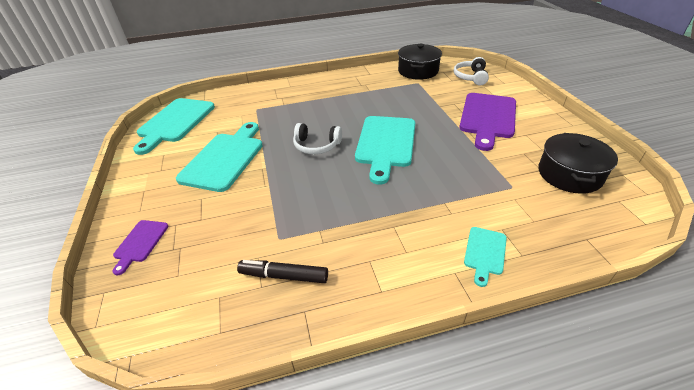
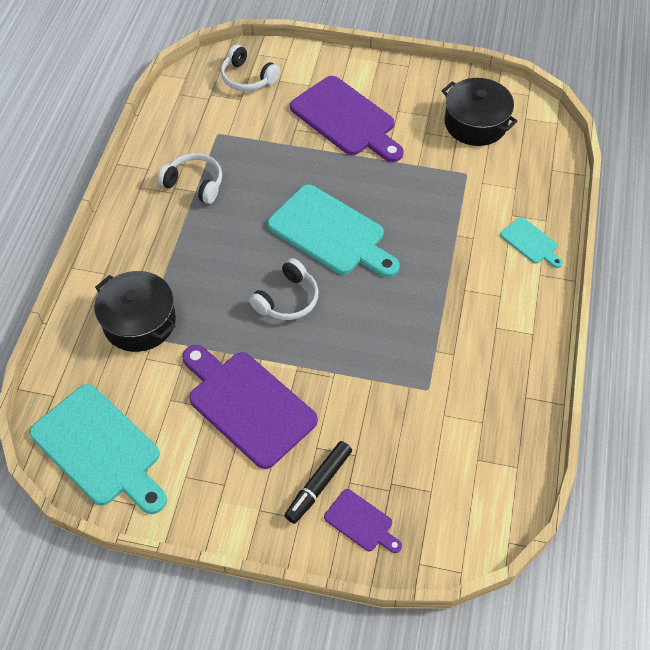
camera: 65 degrees left, 15 degrees up
(224, 158) = (247, 405): turquoise cutting board -> purple cutting board
(284, 276) = (479, 400): black marker -> black marker (318, 485)
(374, 88) = (194, 184): none -> white headphones
(418, 71) = (186, 117): black pot -> black pot (139, 322)

